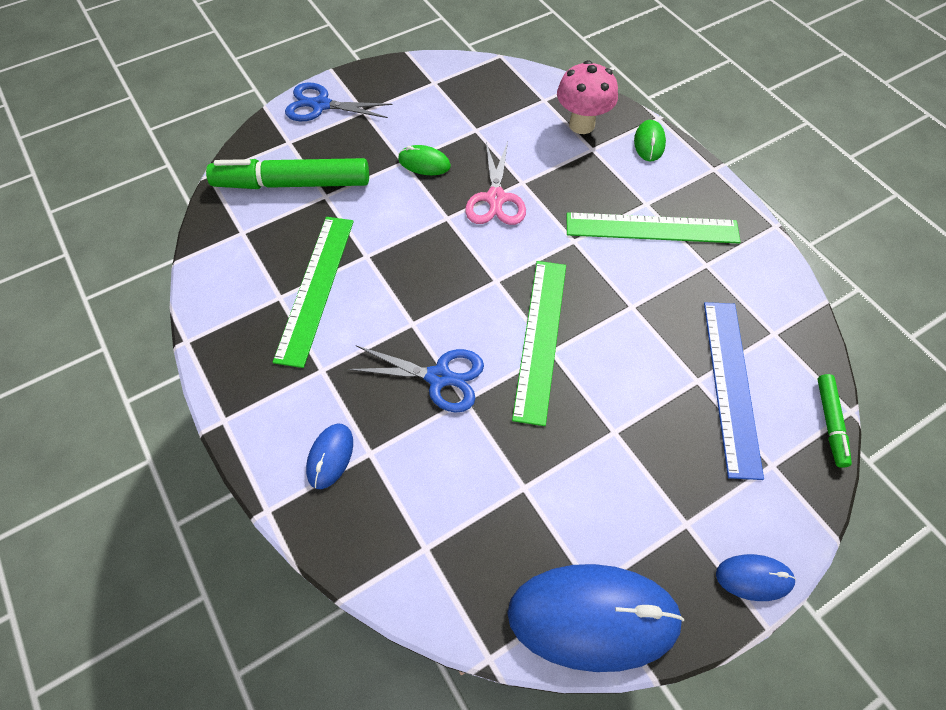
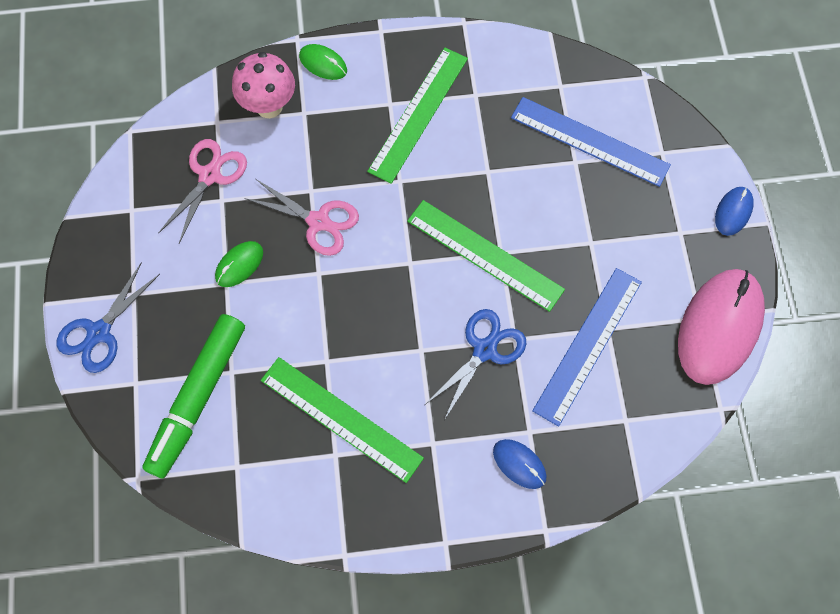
camera: 65 degrees left, 10 degrees up
(493, 114) = (209, 175): none -> pink scissors
(494, 474) = (588, 345): none -> blue ruler
(593, 617) = (719, 327): blue mouse -> pink mouse
(830, 423) = (647, 96): green marker -> none

